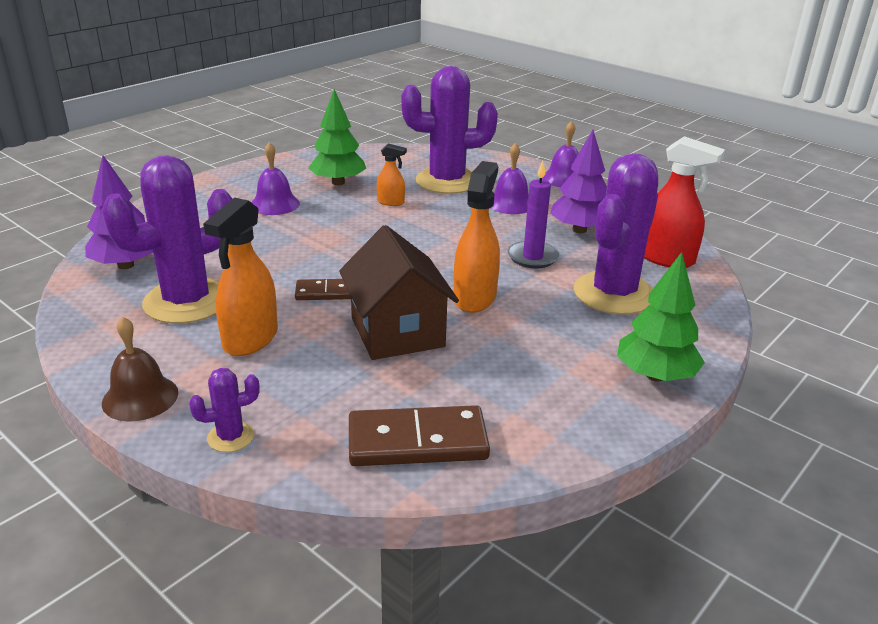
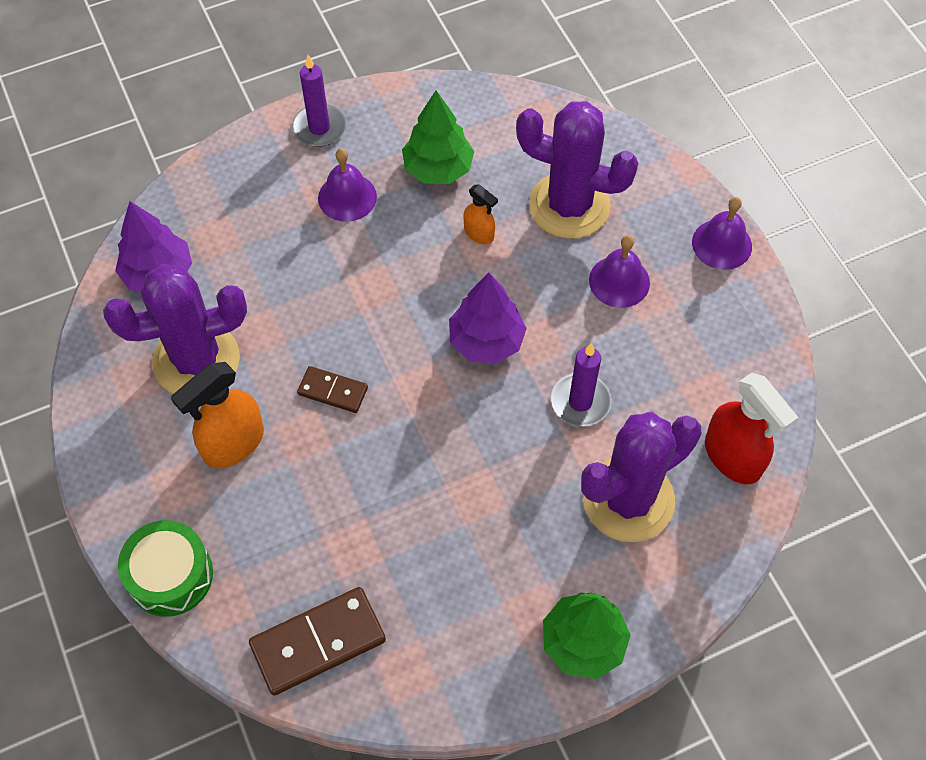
camera: 25 degrees right, 30 degrees up
(140, 397) = (115, 494): brown bell -> none
(230, 437) = (170, 575): purple cactus -> green drum
(232, 181) = (319, 128): none -> purple candle
(397, 332) = (372, 483): brown house -> none
(417, 441) = (318, 642): brown domino -> brown domino turned 45 degrees counterclockwise
(475, 297) = (477, 453): orange spray bottle -> none
(579, 230) = (668, 365): purple tree -> purple tree (486, 341)

